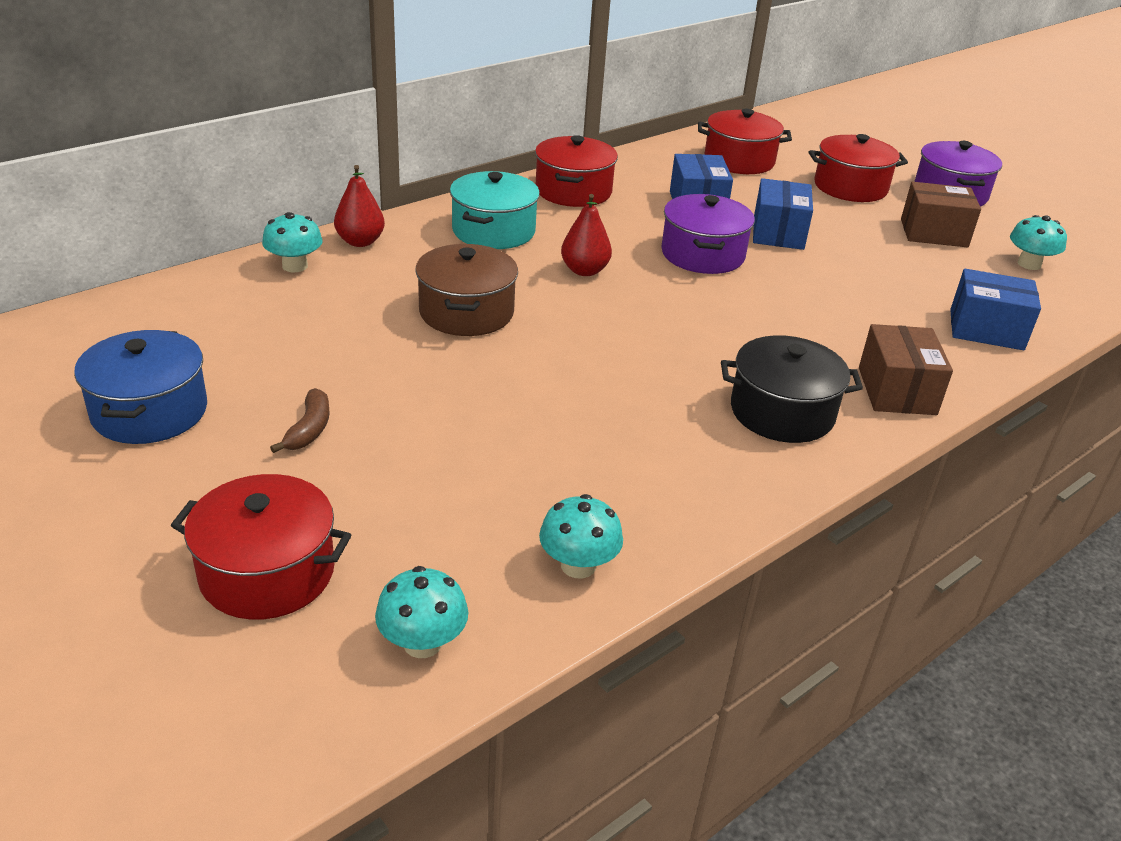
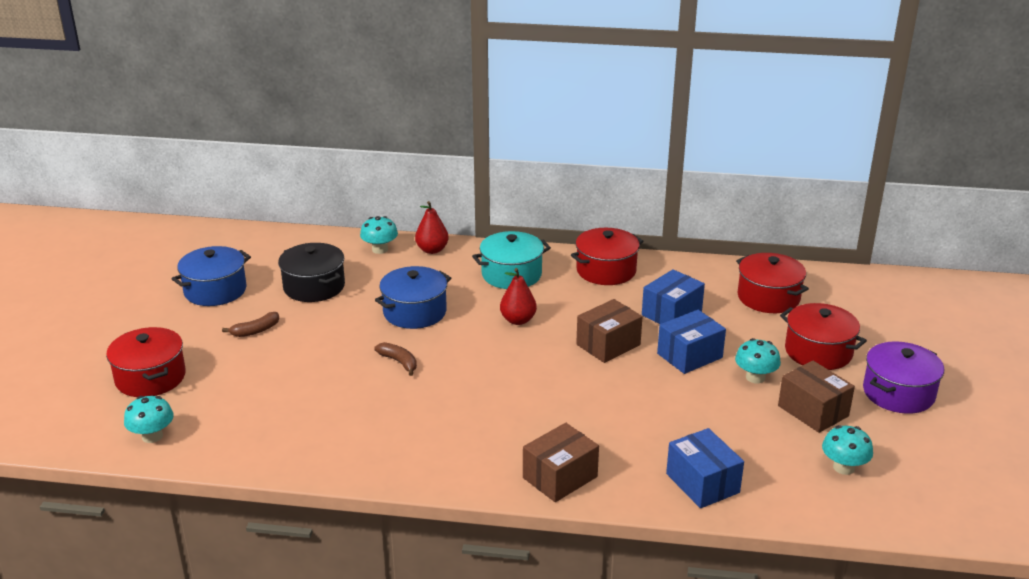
camera: 50 degrees right, 5 degrees down
(466, 312) = (415, 312): brown pot -> blue pot
(551, 371) = (399, 362): none -> brown banana
(578, 565) = (251, 448): turquoise mushroom -> turquoise mushroom (755, 377)
(702, 254) = (608, 345): purple pot -> brown box
(782, 412) = (471, 448): black pot -> black pot (314, 287)

